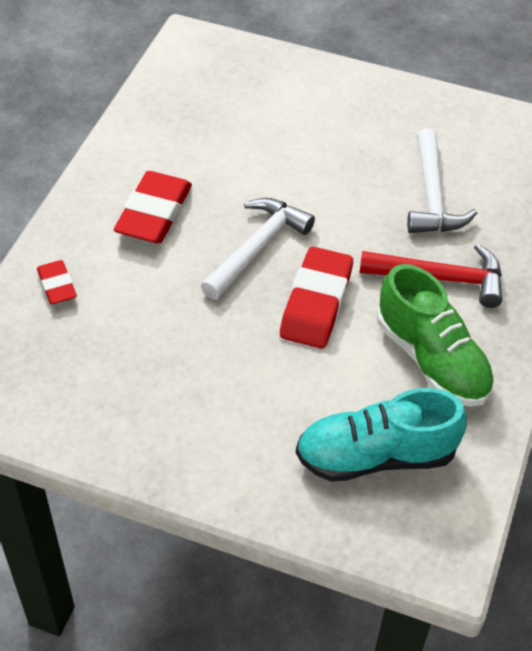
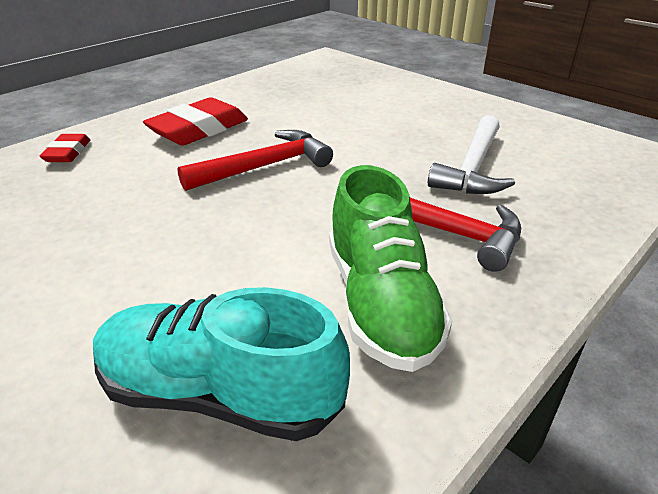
camera: 25 degrees right, 15 degrees down
(257, 247) = (265, 166): white hammer -> red hammer
(316, 303) = (284, 217): red eraser -> none

